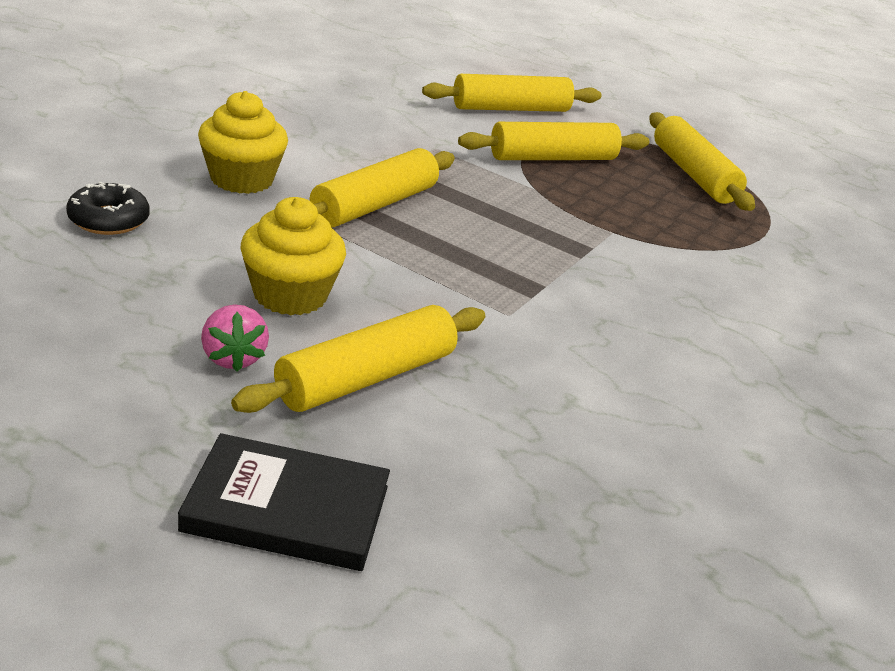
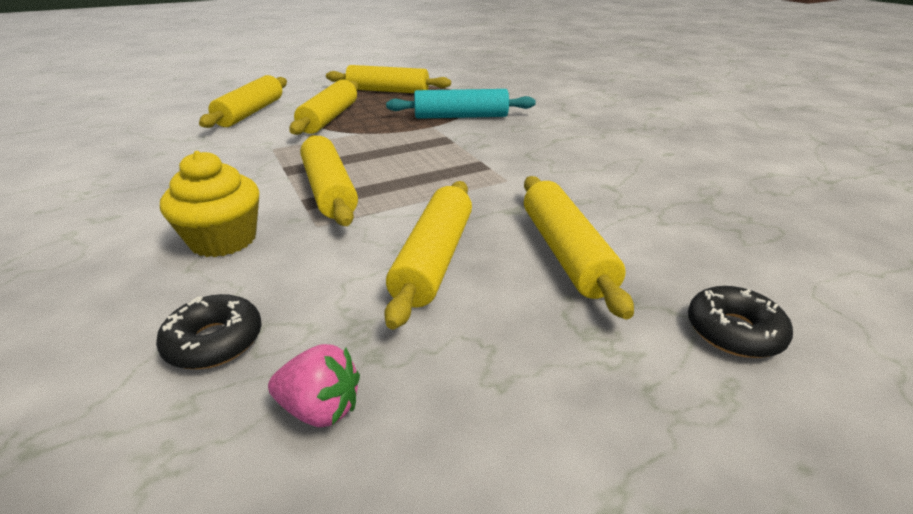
camera: 55 degrees left, 0 degrees up
(233, 358) = (516, 312): pink strawberry -> pink strawberry (320, 409)
(287, 509) = (733, 331): black book -> black donut
(290, 295) = (434, 259): yellow cupcake -> yellow rolling pin
(672, 247) = (461, 116): none -> turquoise rolling pin

